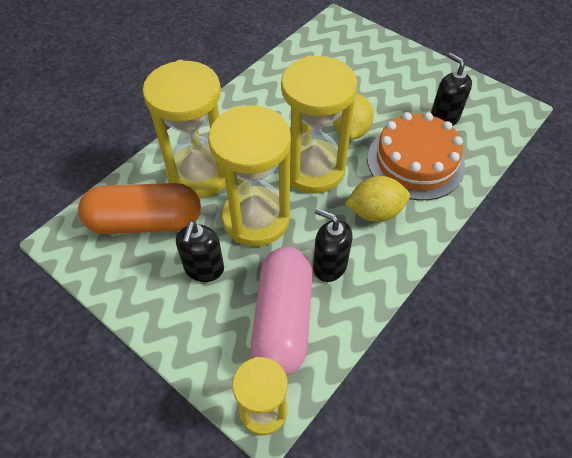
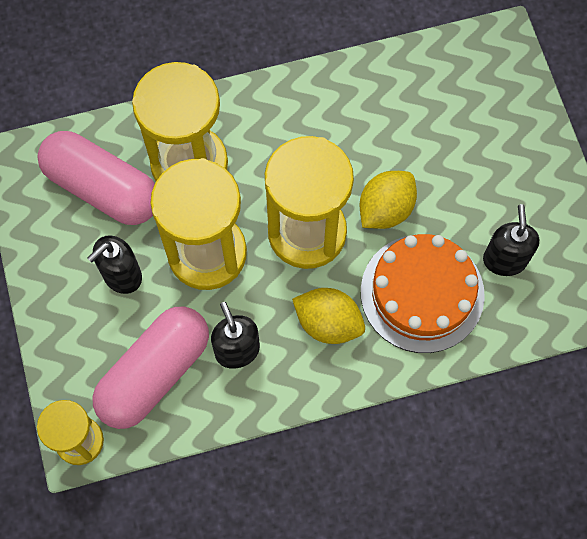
camera: 35 degrees right, 15 degrees up
(145, 222) = (102, 188): orange capsule -> pink capsule

